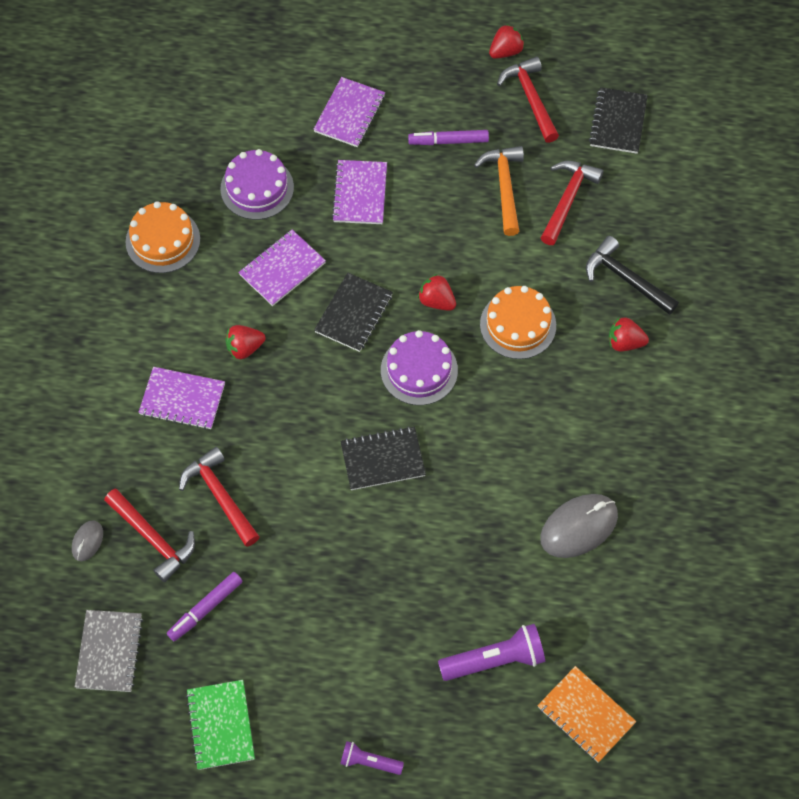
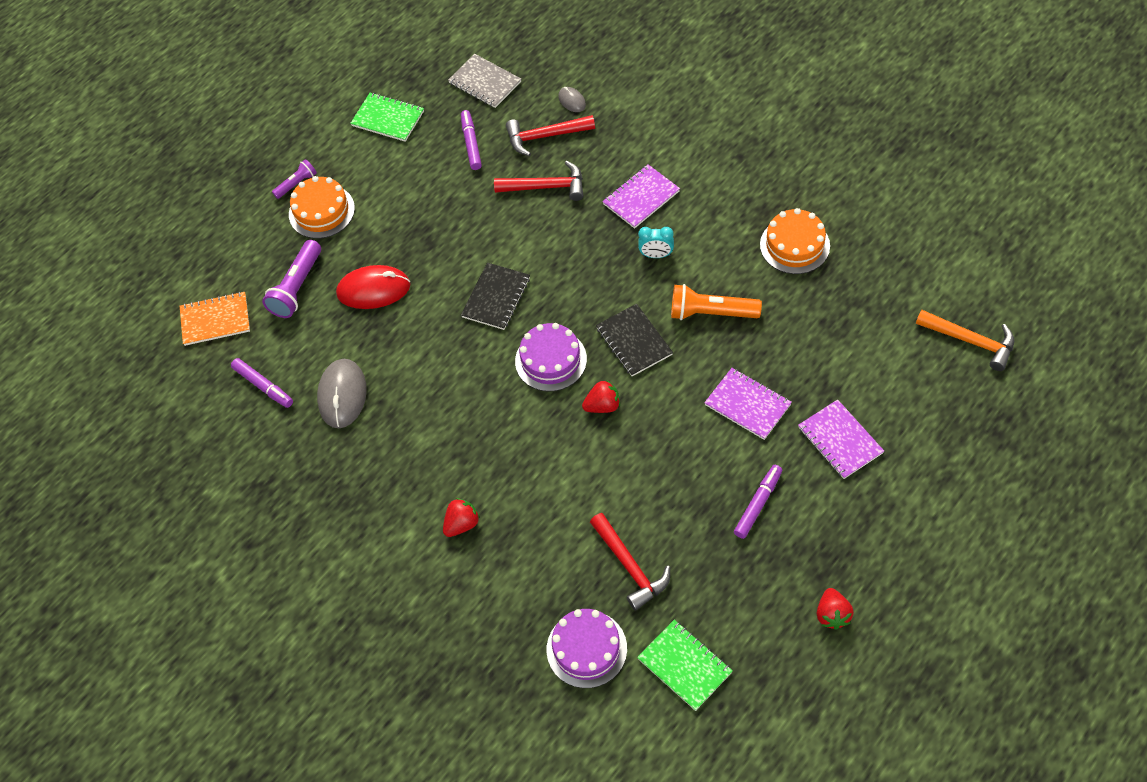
camera: 130 degrees right, 5 degrees down
(244, 348) = (656, 255): red strawberry -> turquoise clock
(257, 188) = (804, 332): purple cake -> purple cake (586, 649)
(282, 269) = (711, 313): purple notebook -> orange flashlight
(448, 581) = (373, 290): none -> red mouse
(504, 187) = (678, 522): orange hammer -> orange hammer (971, 341)
(518, 325) = (538, 453): orange cake -> orange cake (321, 211)
(530, 98) = (762, 603): red hammer -> none
(618, 122) = (684, 666): black notebook -> green notebook
(621, 608) = (263, 386): none -> purple marker
(625, 279) = (519, 563): black hammer -> none

